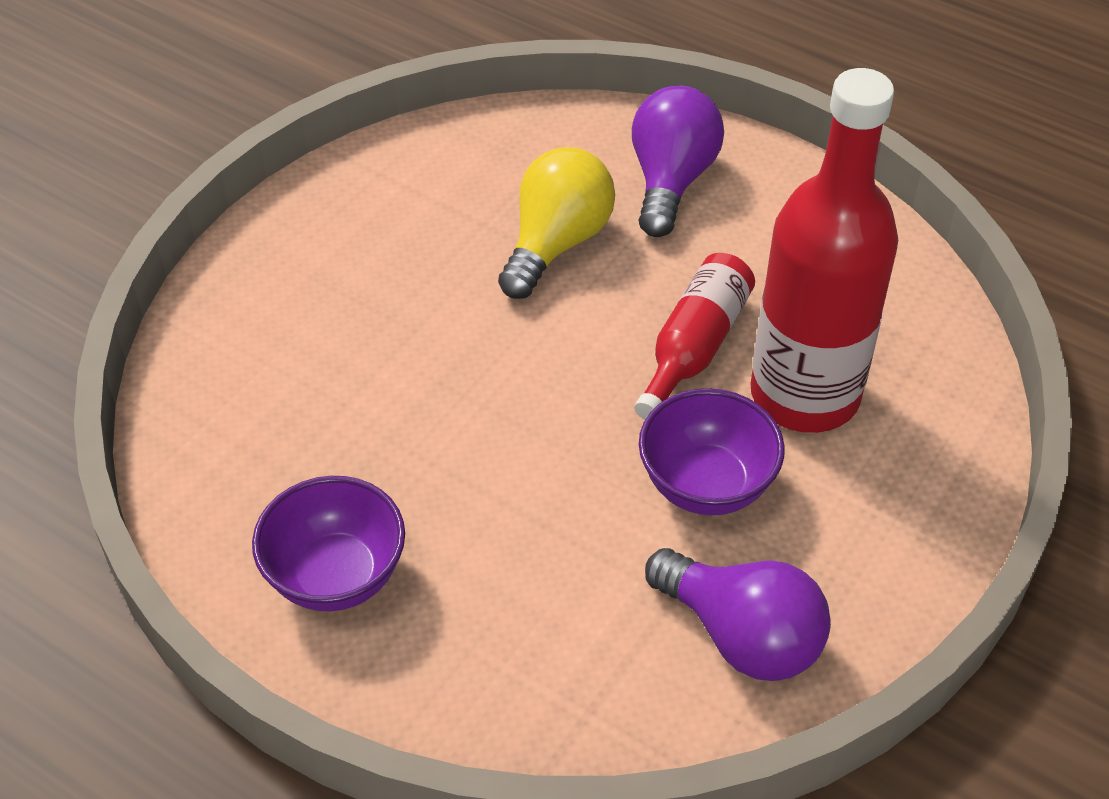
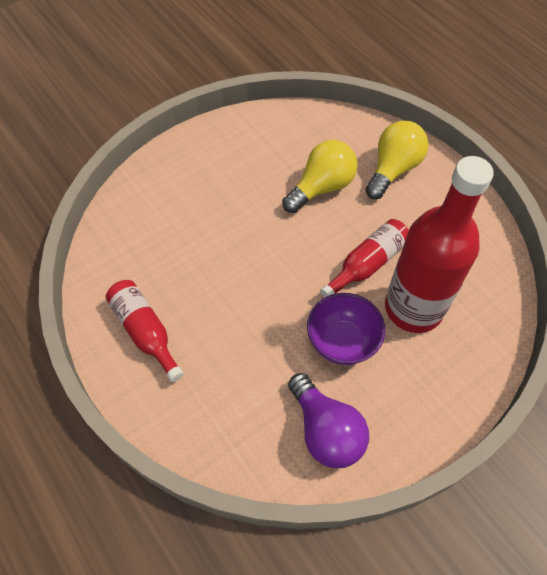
camera: 20 degrees right, 10 degrees up
(336, 576) = (145, 331): purple bowl -> red bottle
(671, 181) = (393, 169): purple light bulb -> yellow light bulb

